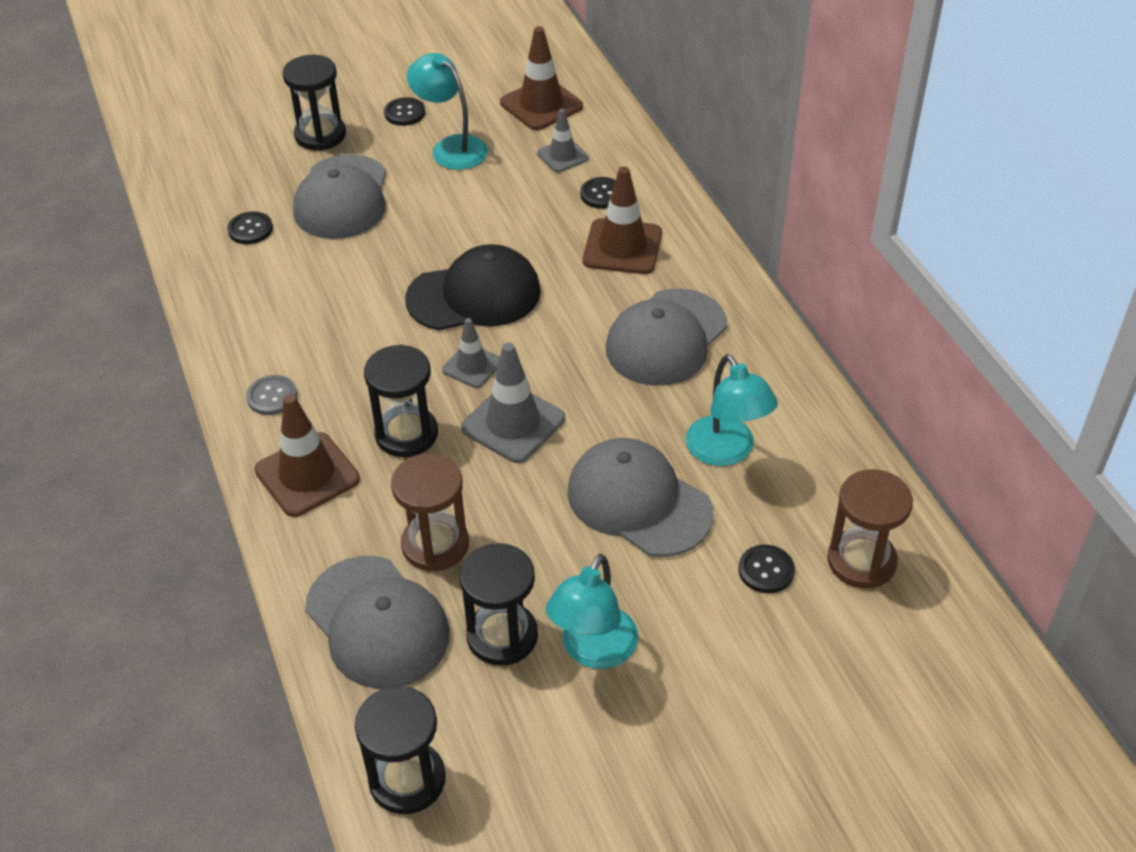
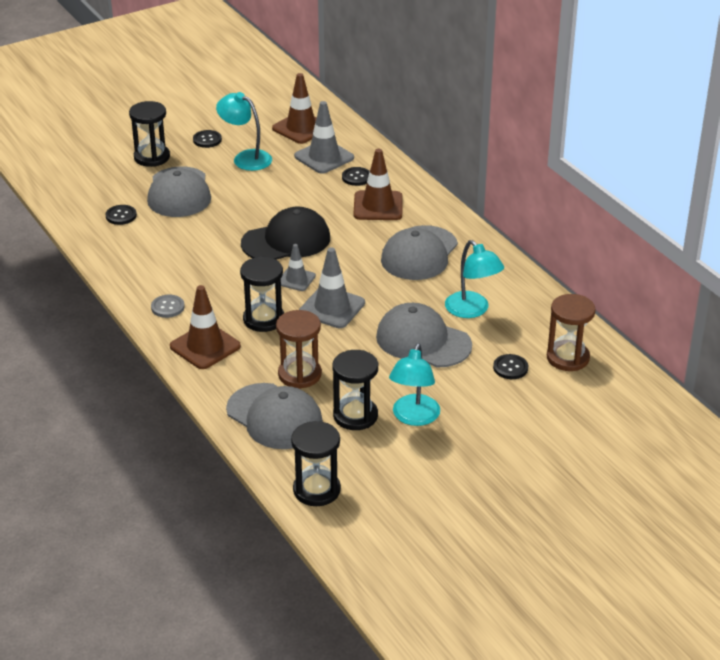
camera: 10 degrees left, 10 degrees down
(562, 156) = (324, 157): grey traffic cone -> grey traffic cone, size x1.65

